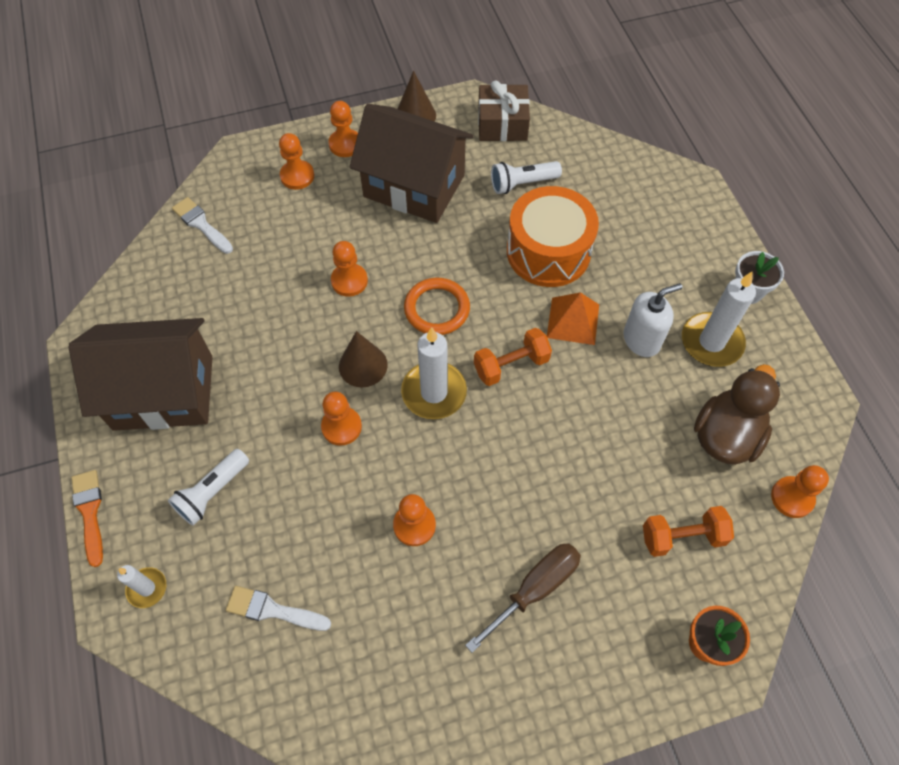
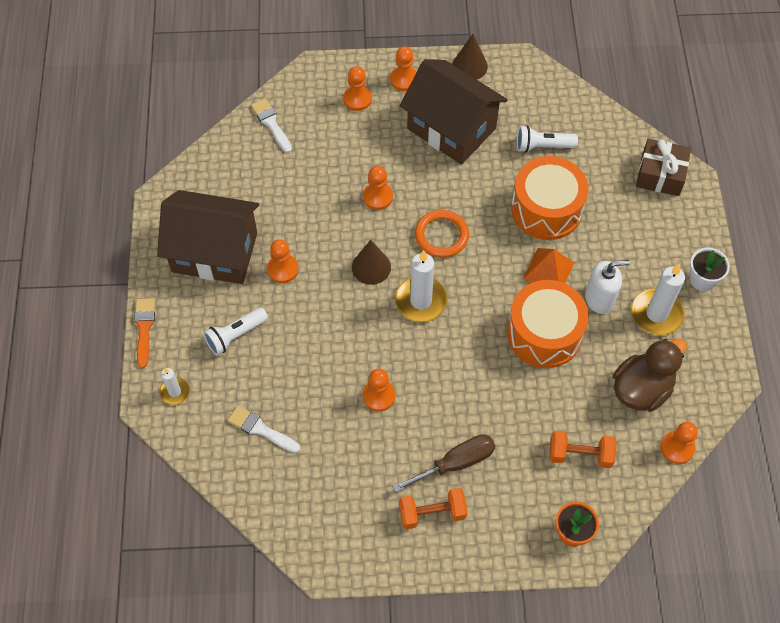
camera: 15 degrees right, 0 degrees up
(341, 427) = (343, 310): orange pawn -> orange pawn (283, 269)
(502, 123) = (542, 89): brown gift -> brown gift (660, 174)
(511, 365) = (487, 294): orange dumbbell -> orange dumbbell (432, 513)
(591, 396) = (544, 334): none -> orange drum

